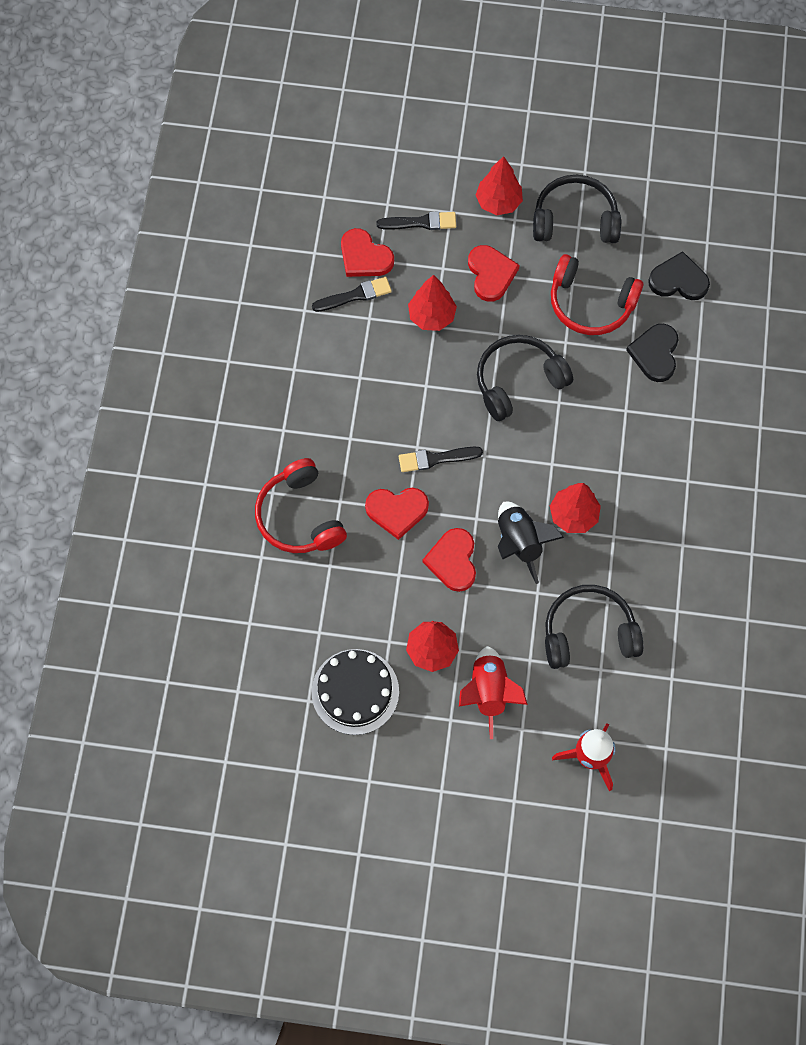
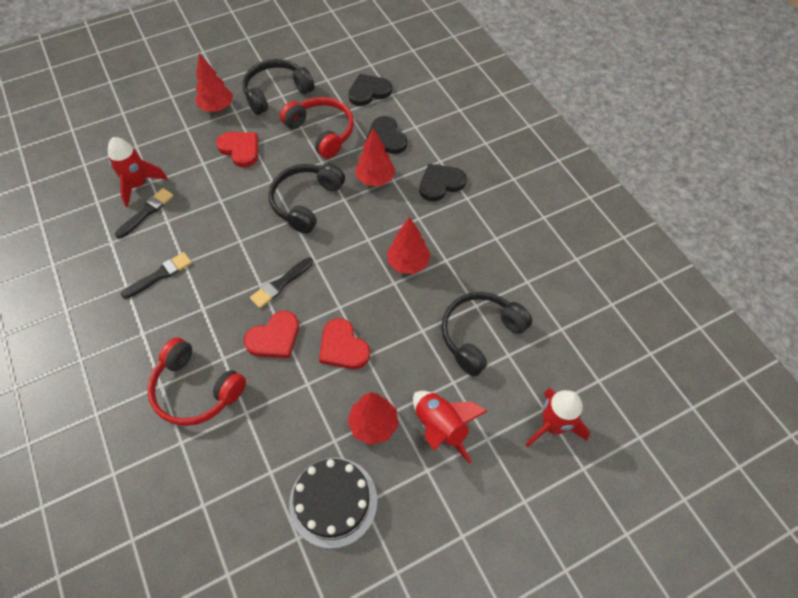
camera: 35 degrees left, 10 degrees down
(364, 257) = (138, 185): red heart -> red rocket
(420, 222) = (168, 145): black brush -> black brush (160, 275)
(432, 316) = (214, 195): red tree -> red tree (375, 179)
(519, 543) = (383, 304): black rocket -> none
(590, 304) = (322, 132): red headphones -> red headphones turned 120 degrees counterclockwise
(672, 446) = (440, 183): none -> black heart

